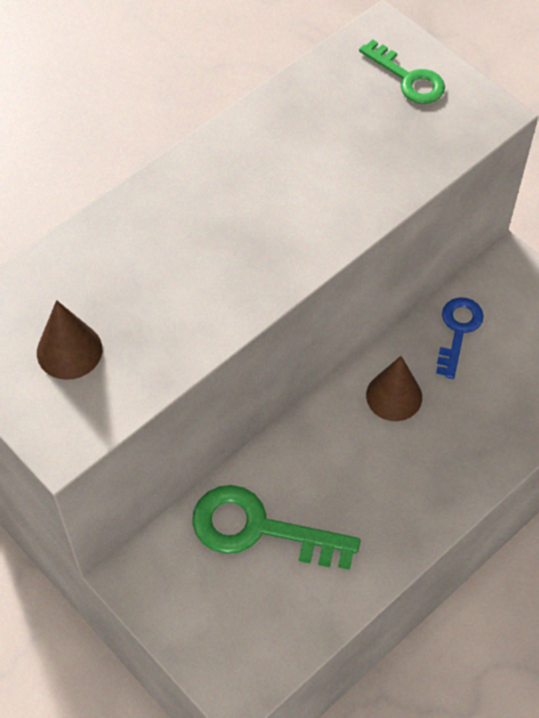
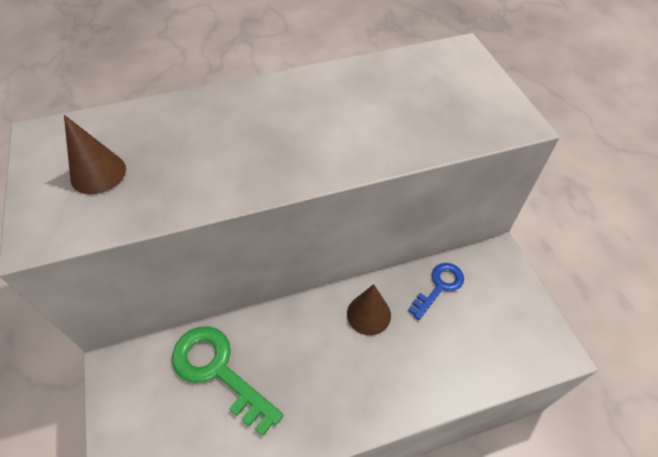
camera: 25 degrees right, 5 degrees down
(408, 78) = (464, 82): green key -> none

